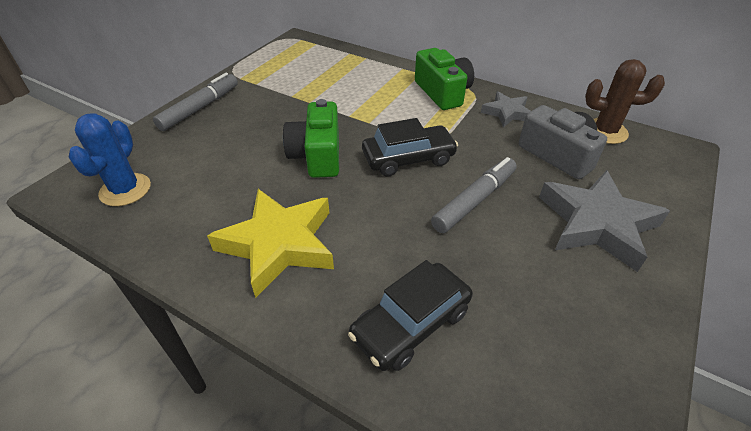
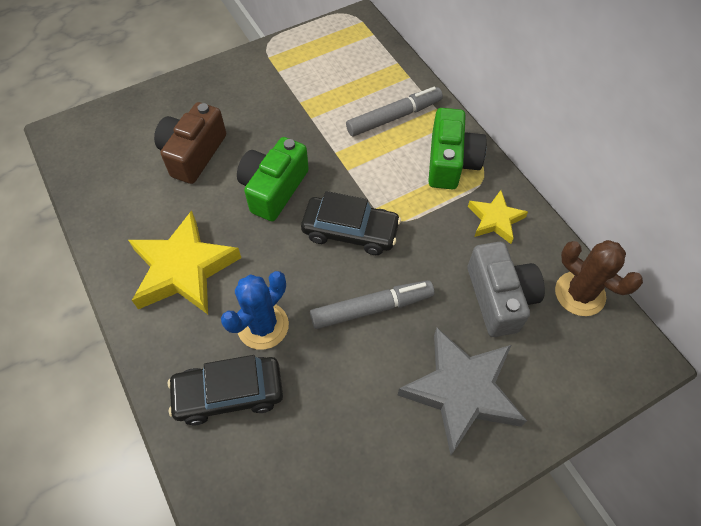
camera: 30 degrees right, 15 degrees up
(125, 190) = (106, 155): blue cactus -> blue cactus (263, 326)
(200, 108) = (211, 84): grey marker -> grey marker (394, 117)
(220, 158) = (193, 154): none -> brown camera
(507, 113) = (495, 219): grey star -> yellow star

